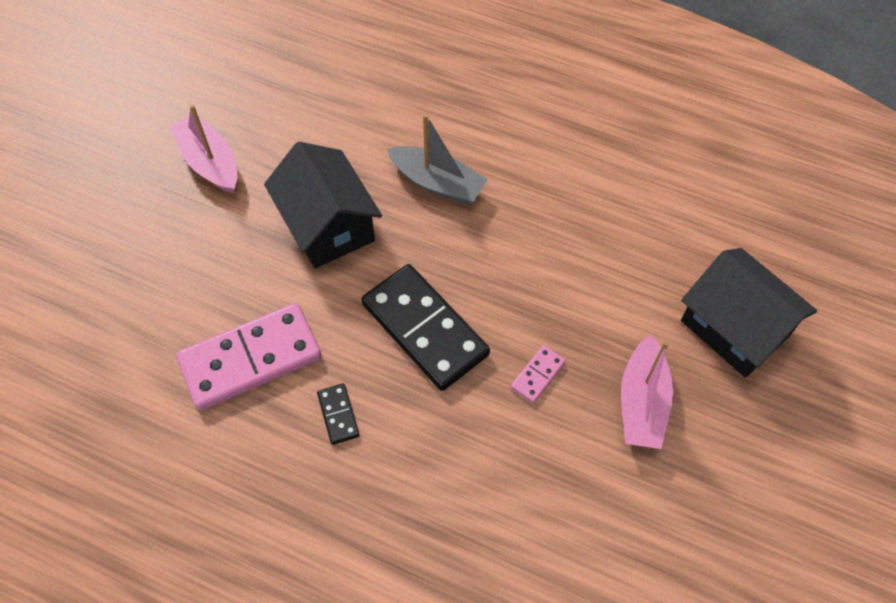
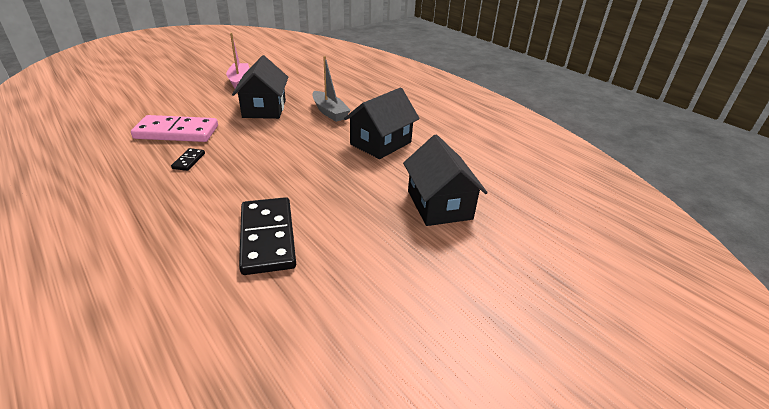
camera: 25 degrees right, 25 degrees down
(424, 329) = (266, 149): black domino -> black domino (267, 237)
(538, 375) = (304, 183): pink domino -> none
(572, 229) = (381, 143): none -> black house
(642, 402) = (351, 213): pink boat -> none

